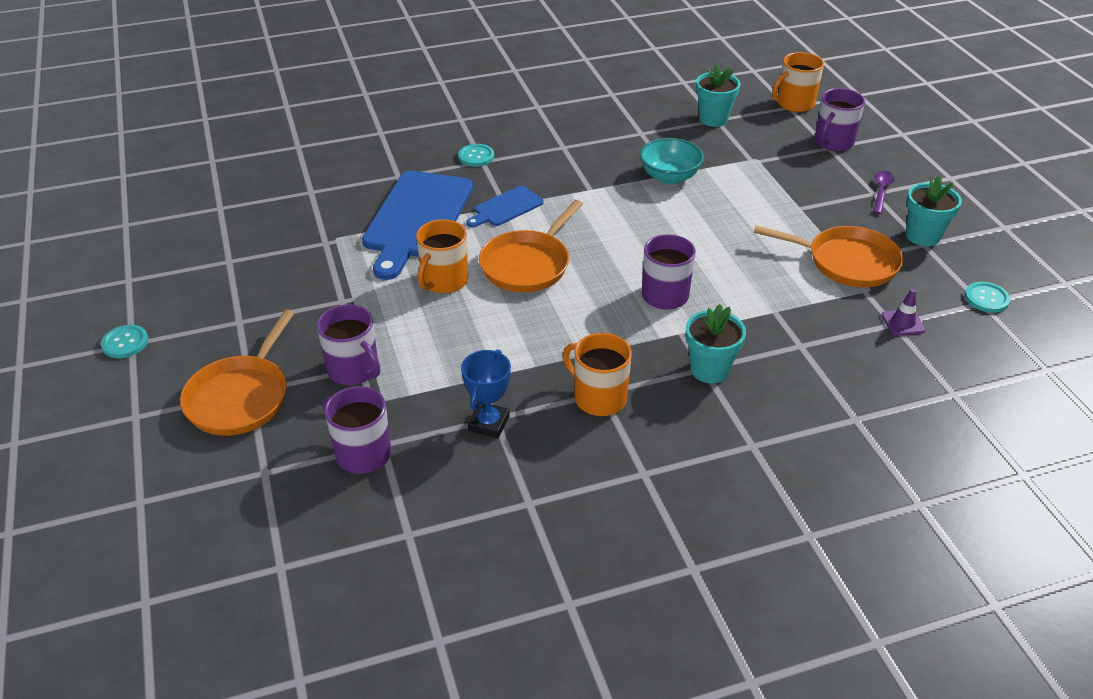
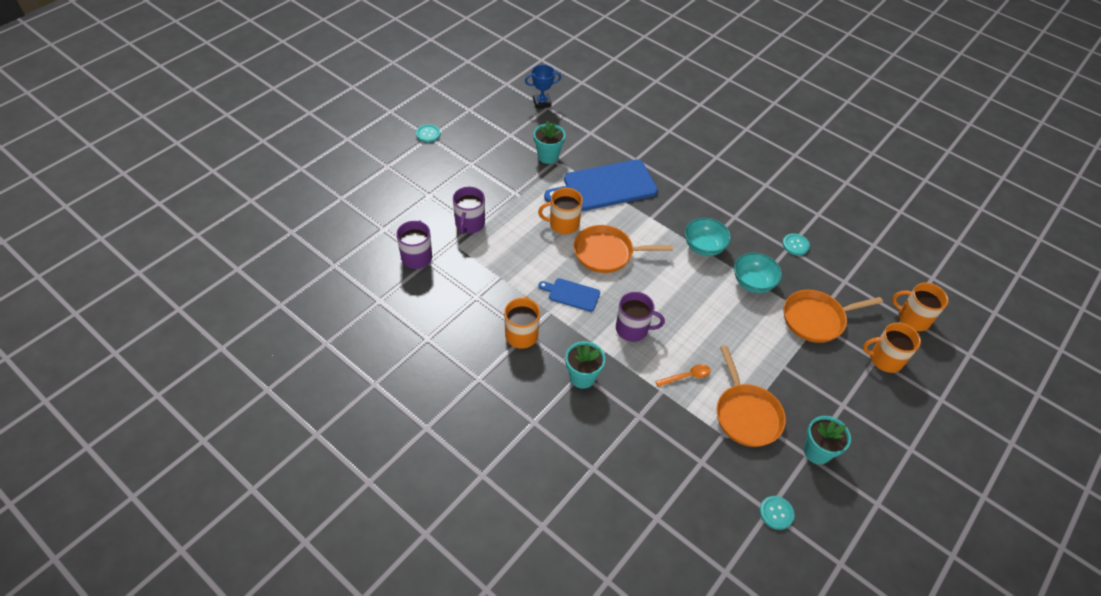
camera: 55 degrees right, 10 degrees up
(241, 397) = (422, 193): orange pan -> orange pan (816, 319)
(476, 156) = (686, 182): turquoise button -> turquoise button (795, 245)
(489, 423) = (470, 296): blue trophy -> blue trophy (542, 103)
(506, 208) = (649, 219): blue cutting board -> blue cutting board (571, 294)
(587, 187) = (704, 247): none -> turquoise bowl
(713, 119) = (844, 279): turquoise flower pot -> turquoise flower pot (548, 156)
(766, 283) = (686, 376): none -> orange spoon
(833, 142) = (884, 359): purple mug -> orange mug
(881, 191) = (849, 409): purple spoon -> none
(903, 323) = (707, 467): purple traffic cone -> none

